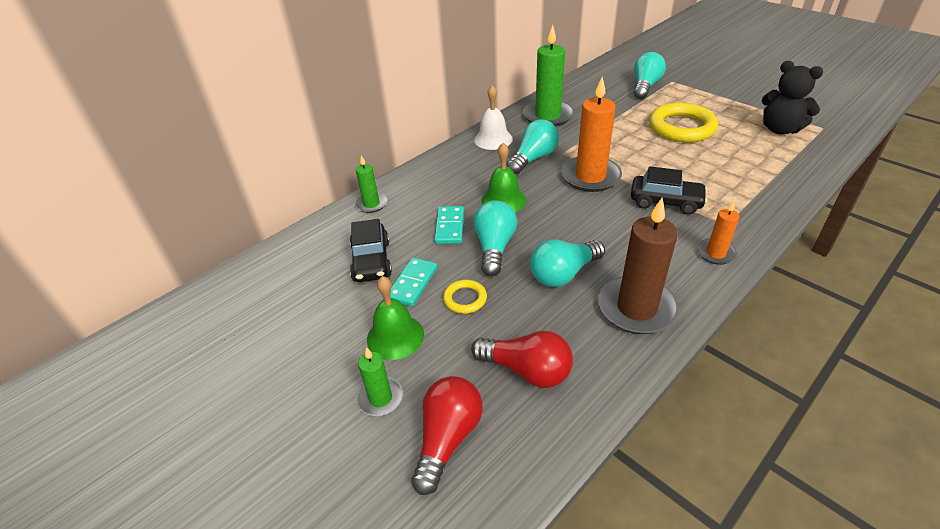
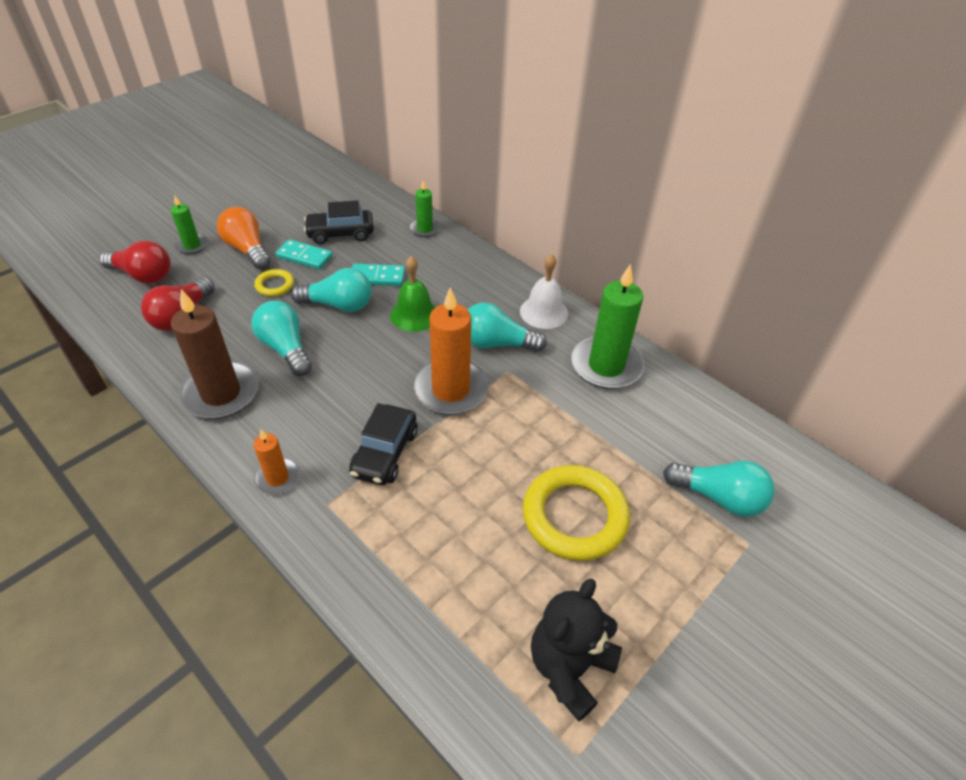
camera: 85 degrees right, 5 degrees up
(395, 336) = (247, 250): green bell -> orange light bulb
(533, 158) = (497, 343): turquoise light bulb -> turquoise light bulb turned 150 degrees clockwise

